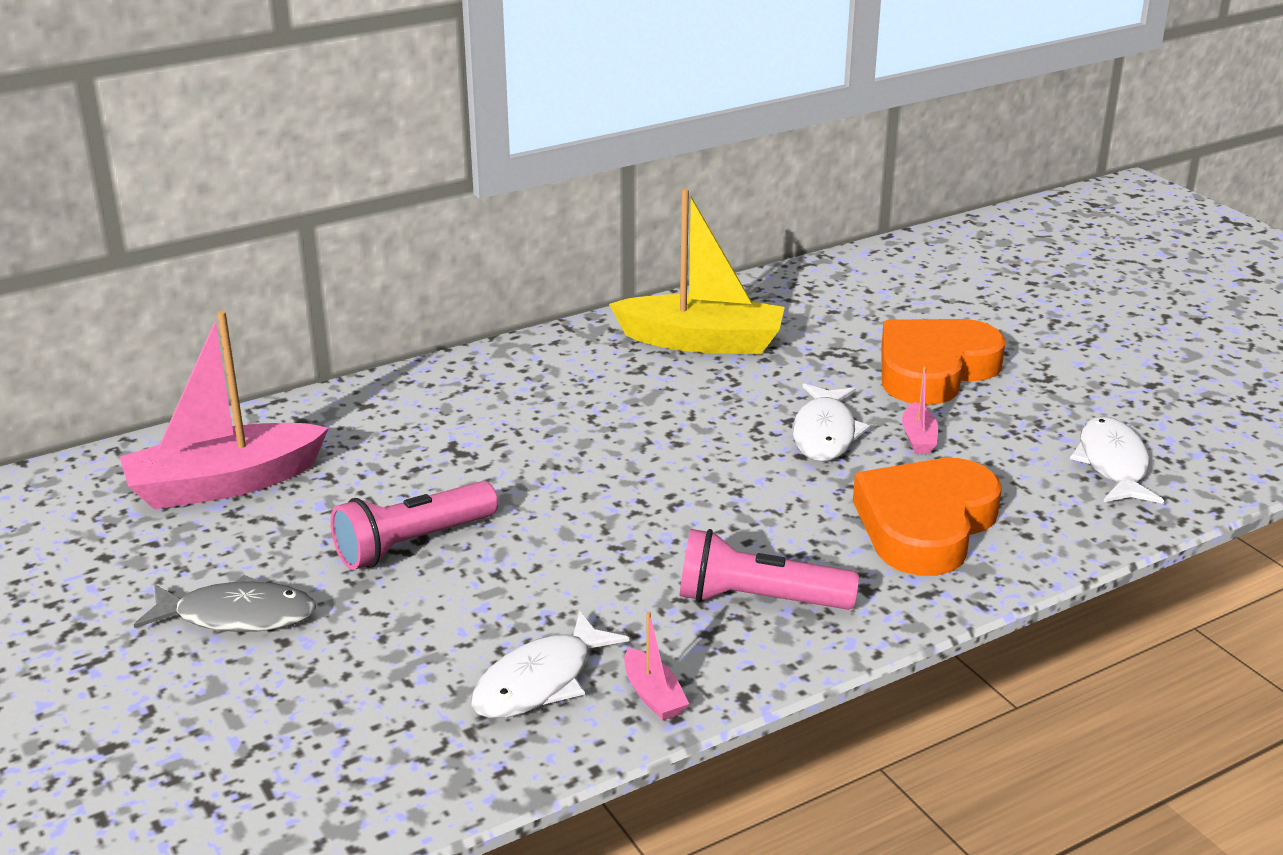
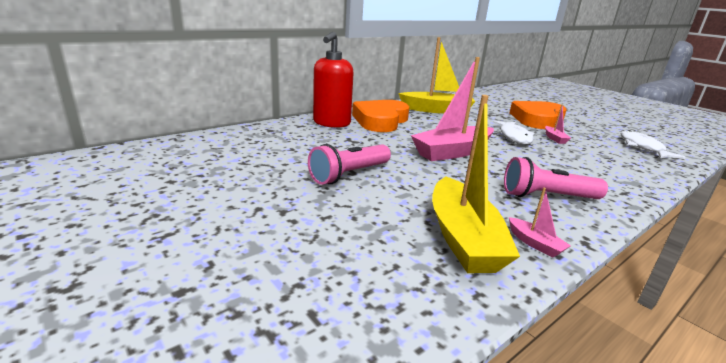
camera: 10 degrees left, 5 degrees down
(224, 484) = (237, 151): pink boat -> pink boat (452, 152)
(238, 616) = (260, 208): grey fish -> none
(434, 396) = (331, 123): none -> red soap dispenser
(540, 681) = (463, 238): white fish -> yellow boat
(925, 525) = (592, 167): orange heart -> orange heart (380, 120)

